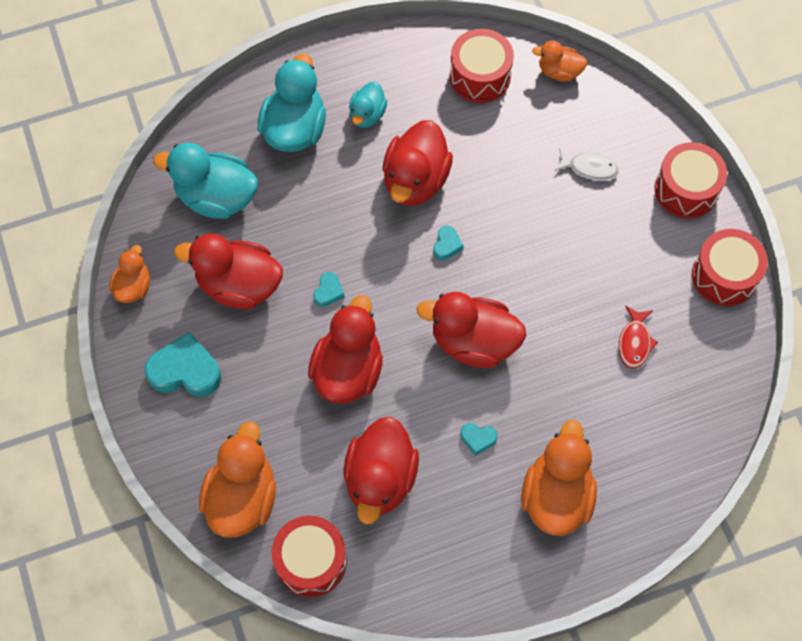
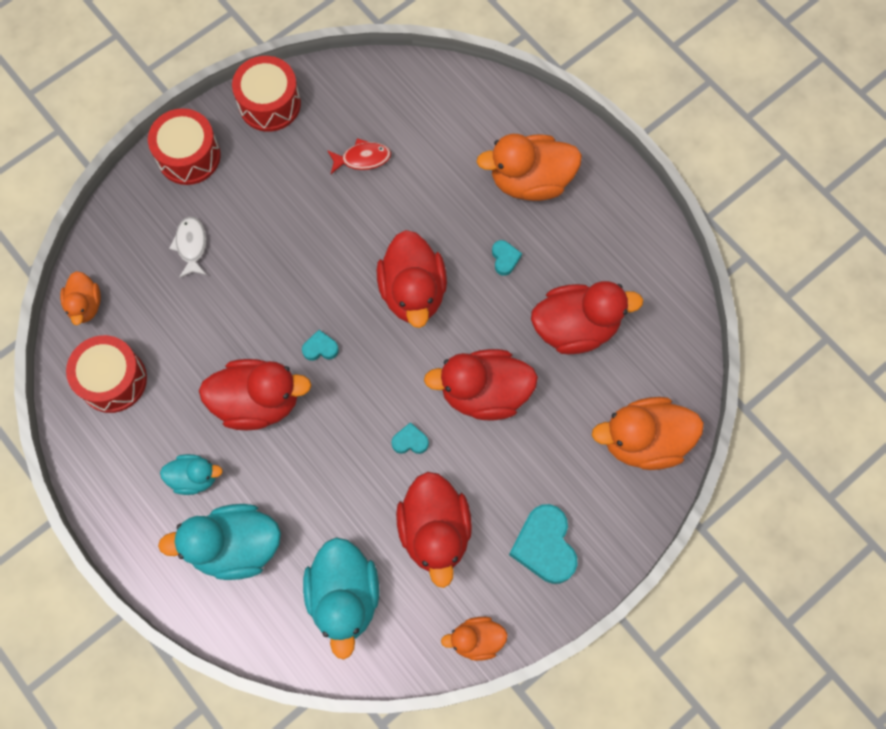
camera: 110 degrees left, 5 degrees up
(311, 561) = (673, 359): red drum -> none

